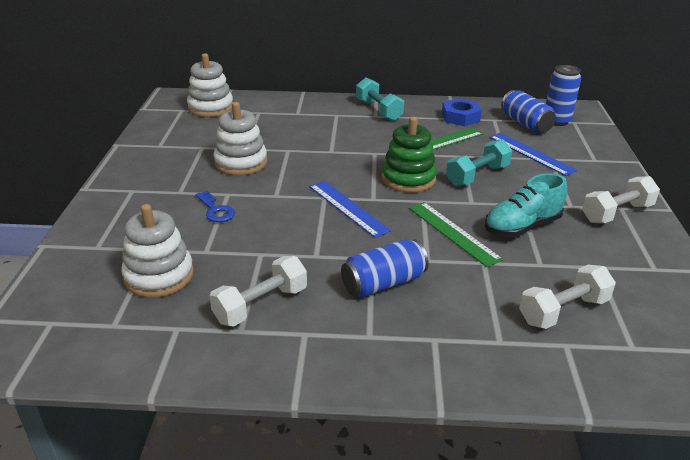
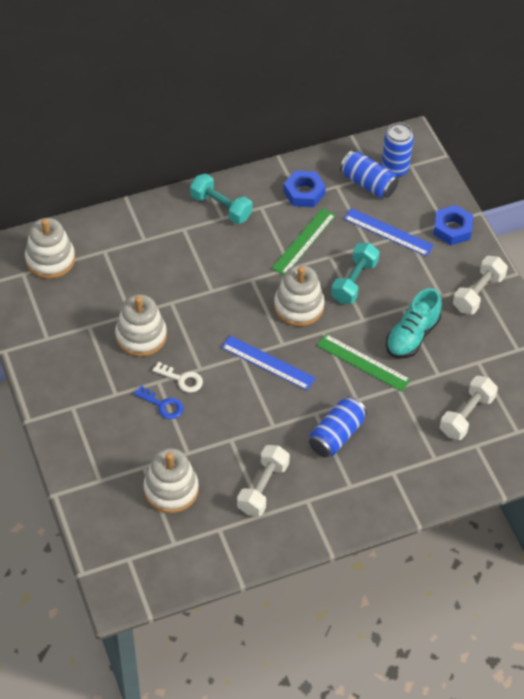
camera: 25 degrees left, 20 degrees up
(251, 198) = (182, 379): none -> white key
(408, 179) = (299, 306): green stacking toy -> white stacking toy
(602, 165) = (452, 229): none -> blue nut

